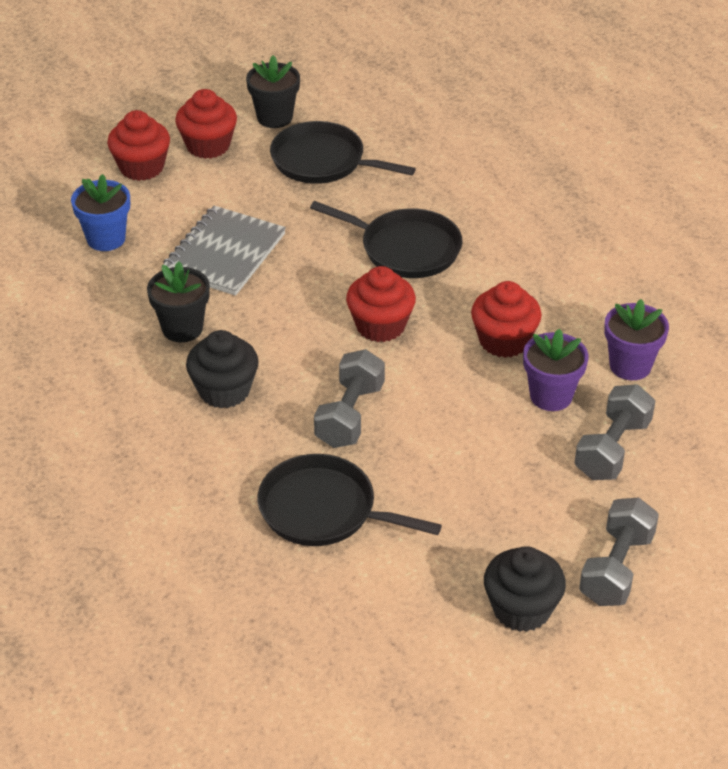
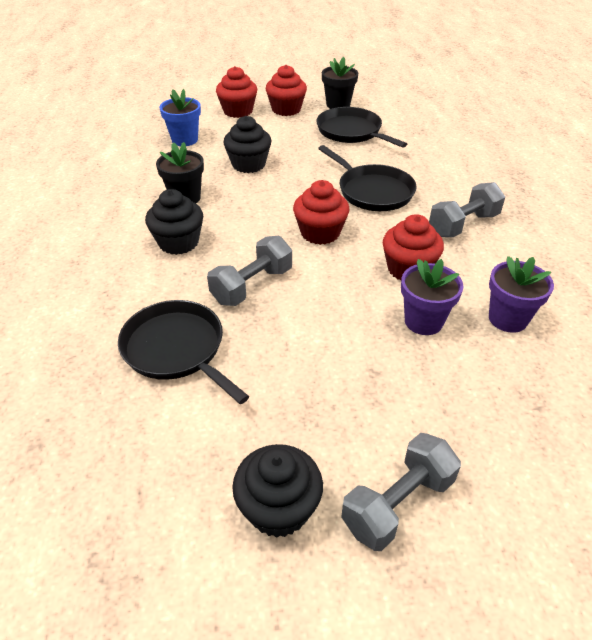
camera: 25 degrees right, 0 degrees up
(224, 254) = (248, 164): grey notebook -> black cupcake
(612, 449) = (455, 384): grey dumbbell -> grey dumbbell (463, 225)

